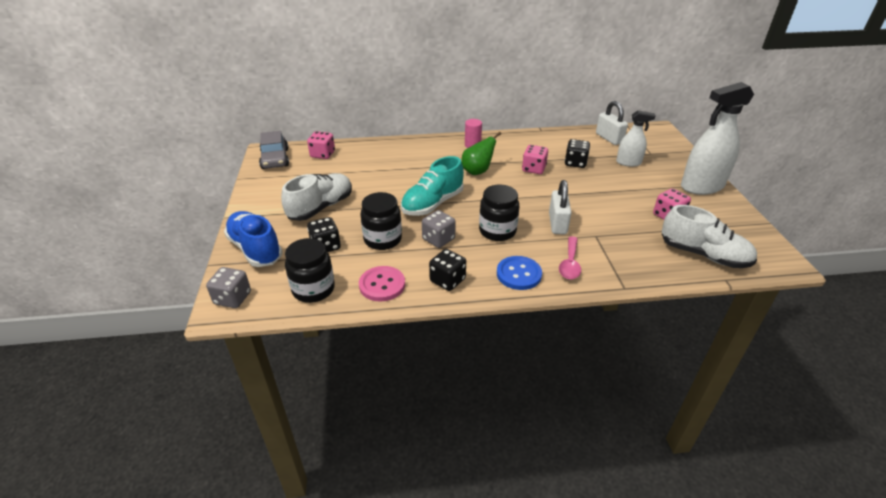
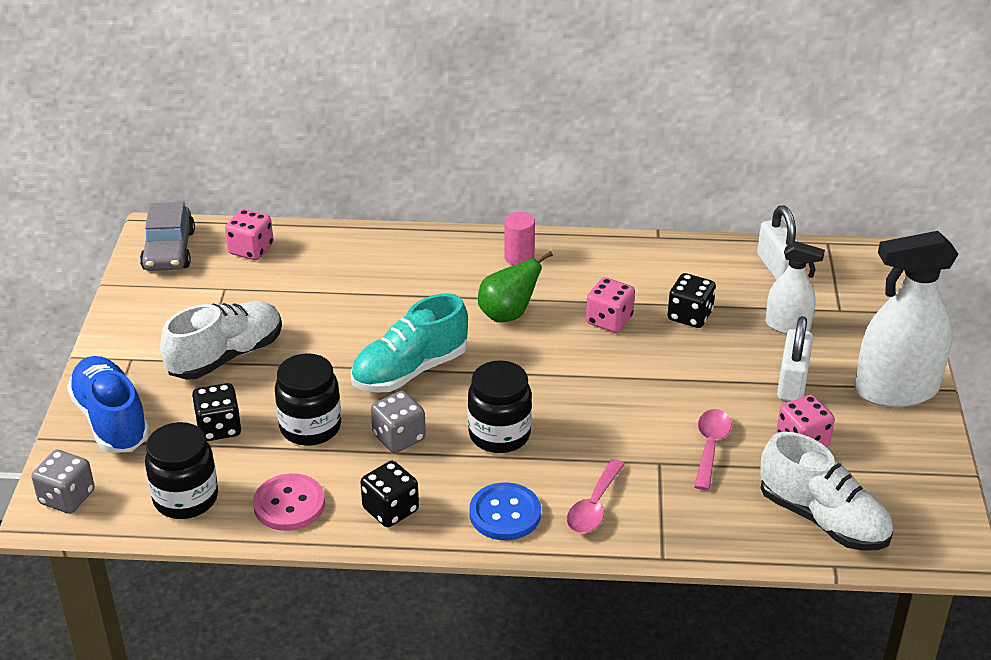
camera: 10 degrees right, 0 degrees up
(557, 223) = (605, 432): white padlock -> white padlock (792, 383)
(620, 224) = (710, 447): none -> pink spoon

